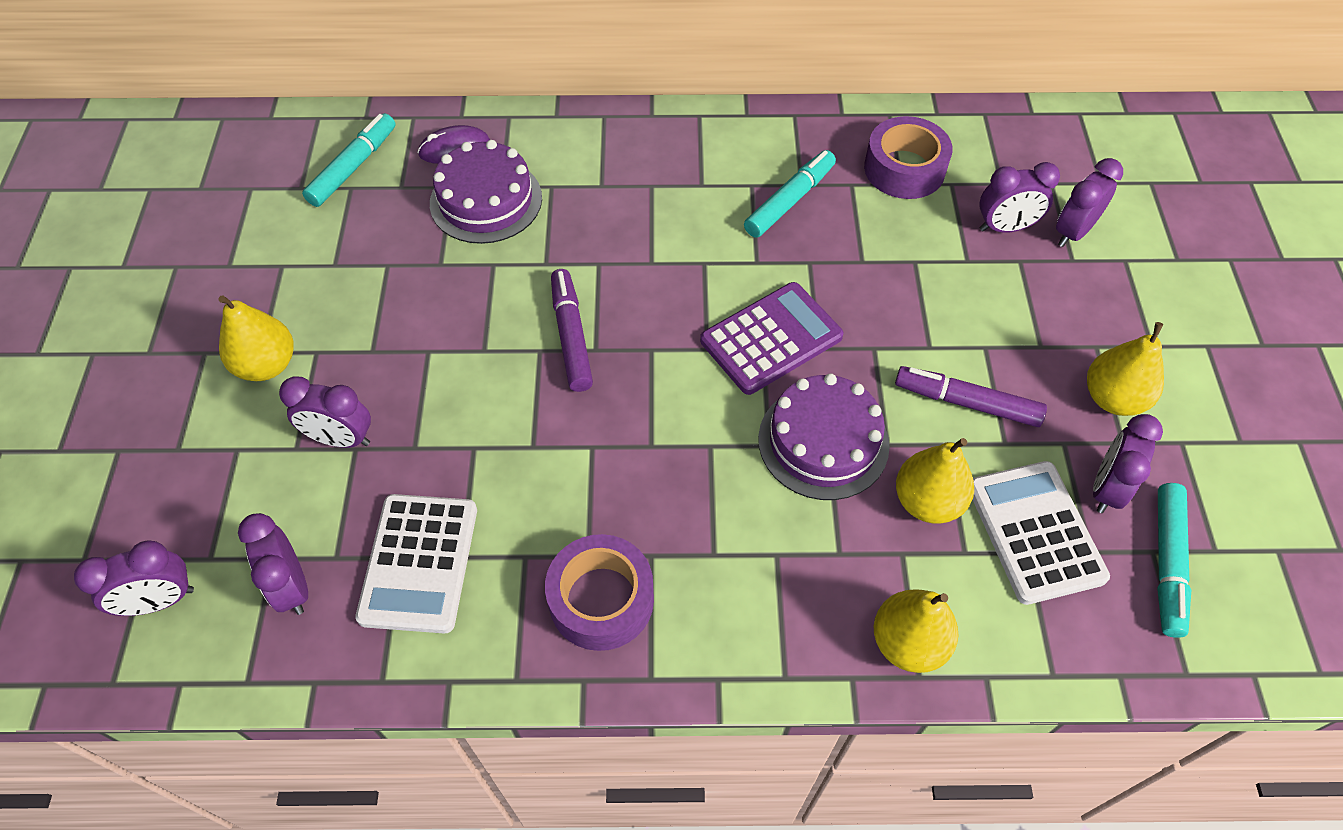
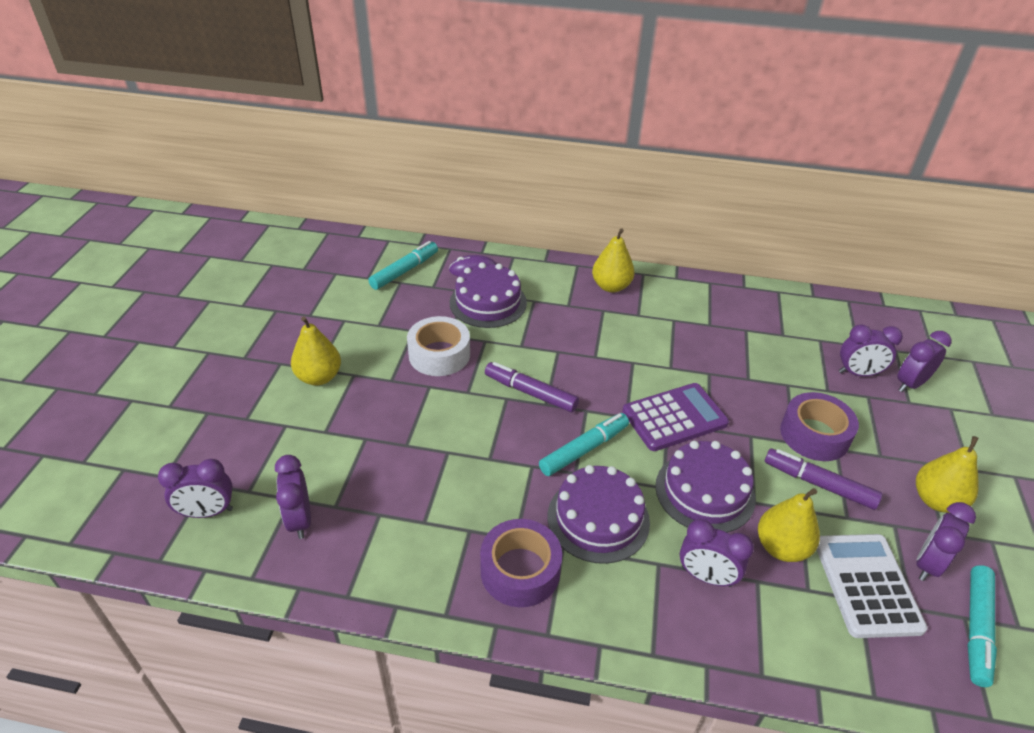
camera: 10 degrees right, 15 degrees down
(341, 439) = (357, 431): purple clock -> purple clock (706, 577)
(419, 563) = (393, 521): white calculator -> none
(432, 298) = (439, 354): none -> white tape
(571, 336) = (530, 393): purple marker -> purple marker turned 60 degrees counterclockwise
(691, 507) = (598, 518): none -> purple cake
(789, 200) = (699, 333): turquoise marker -> turquoise marker (584, 449)
(904, 169) = (786, 326): purple tape -> purple tape (814, 435)
(908, 643) = (755, 648): yellow pear -> yellow pear (611, 286)

